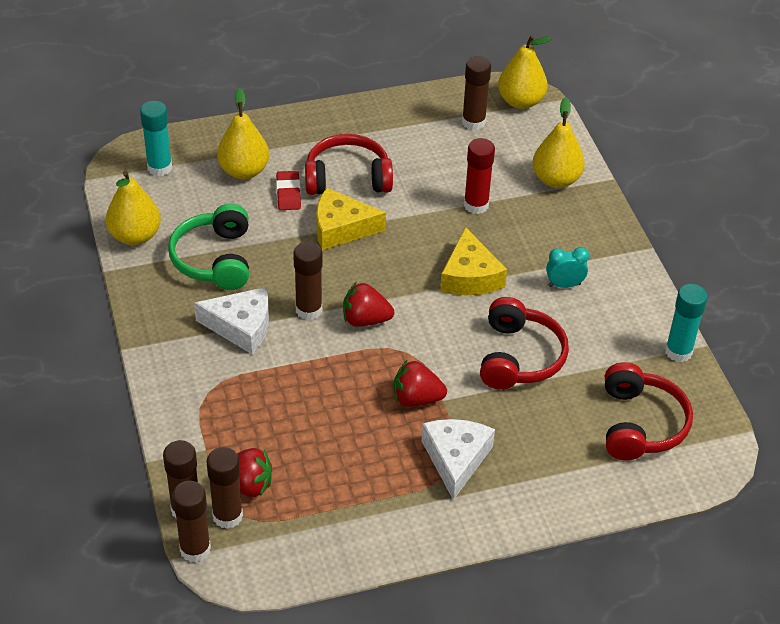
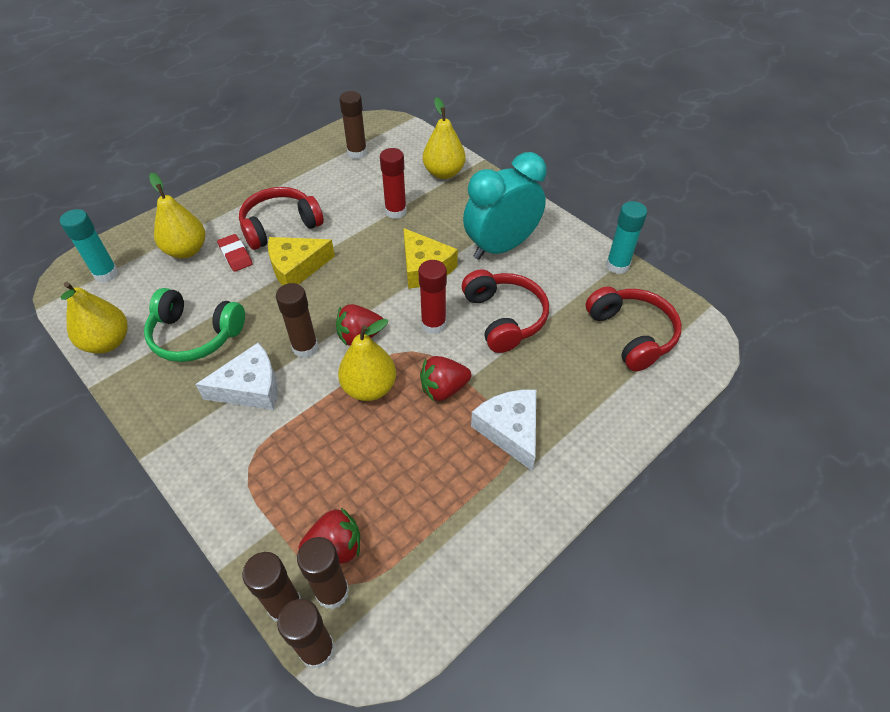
camera: 25 degrees left, 5 degrees up
(215, 259) = (195, 335): green headphones -> green headphones turned 45 degrees counterclockwise
(444, 336) = (433, 324): none -> red glue stick
(520, 101) = (383, 128): yellow pear -> yellow pear (369, 388)
(564, 285) = (501, 247): turquoise clock -> turquoise clock, size x2.32

